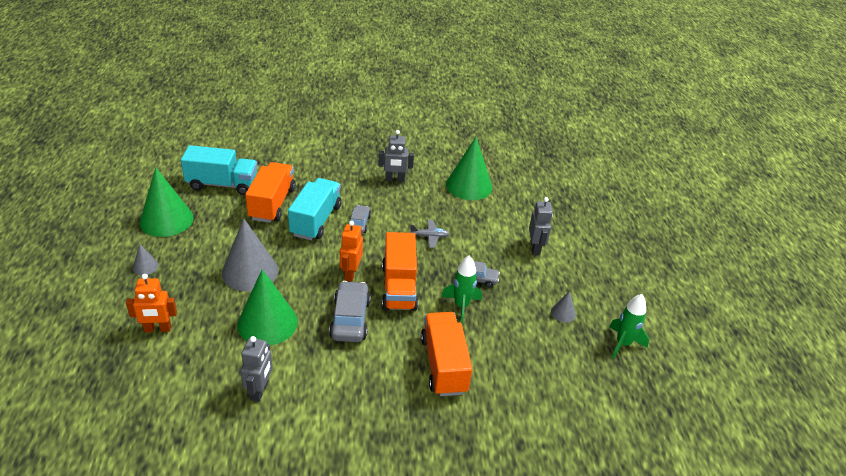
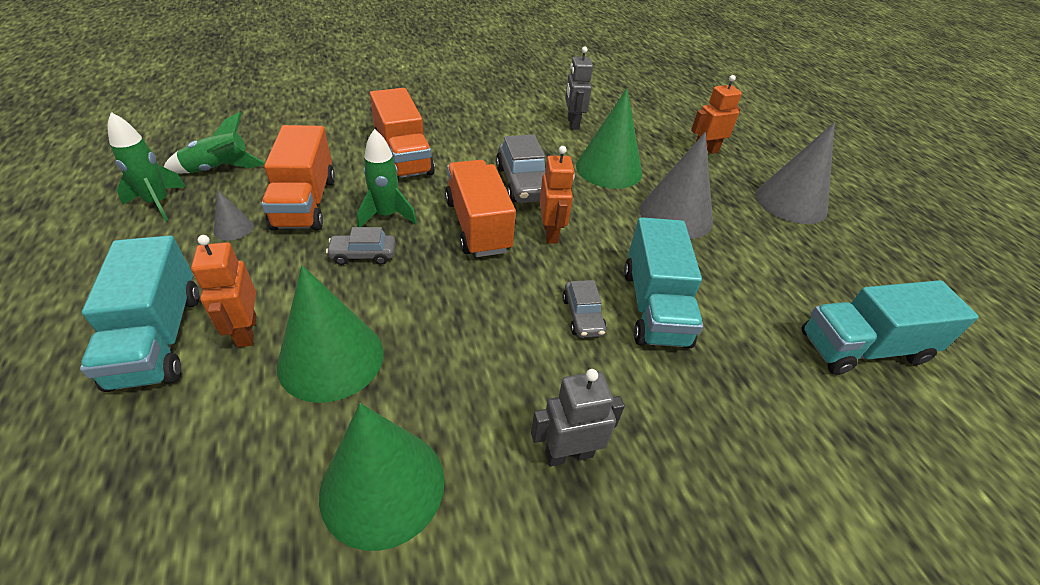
camera: 165 degrees right, 5 degrees up
(145, 266) = (791, 202): grey cone -> grey cone, size x2.25
(166, 220) = (850, 264): green cone -> green cone (331, 358)
(272, 204) = (747, 324): orange truck -> orange truck (305, 203)
(429, 237) = (452, 314): grey plane -> none
(535, 248) = (246, 331): grey robot -> orange robot
(576, 252) = (158, 338): none -> turquoise truck
(595, 374) = (219, 169): none -> green rocket

